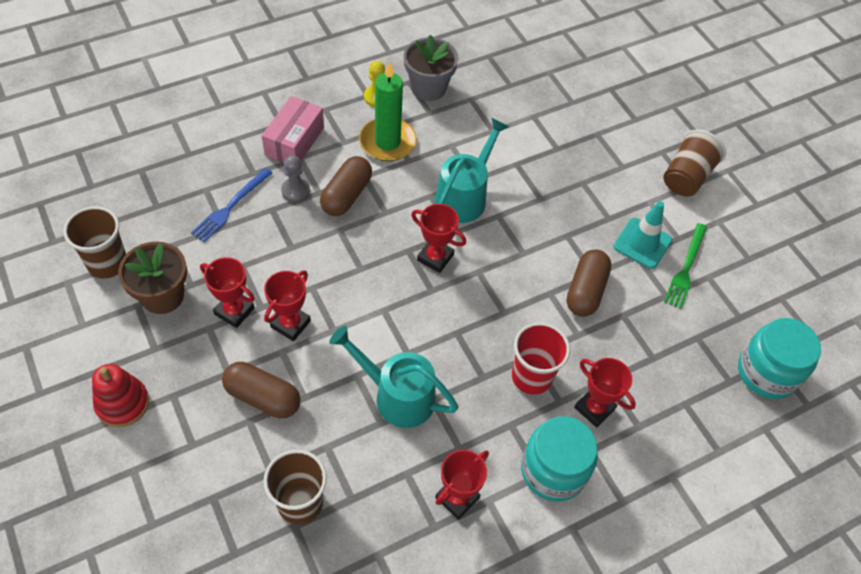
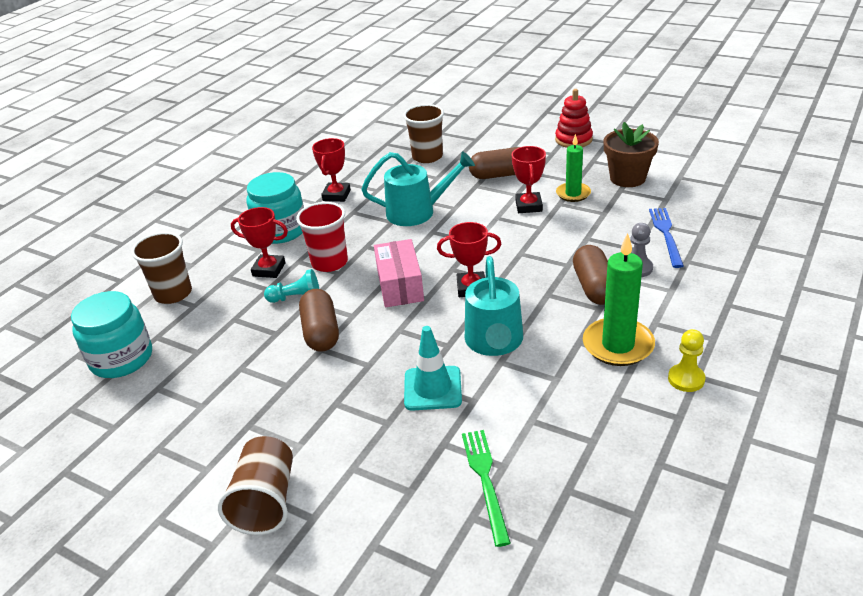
camera: 155 degrees right, 20 degrees down
(107, 263) = (687, 173): brown cup -> brown cup (173, 294)
(234, 311) = (573, 194): red trophy -> green candle
(294, 141) = (694, 298): pink box -> pink box (400, 285)
(428, 88) = (651, 423): grey flower pot -> none
(586, 347) = (296, 298): none -> turquoise pawn
(642, 243) = (286, 398): turquoise traffic cone -> turquoise traffic cone (432, 388)
(686, 268) = (229, 401): green fork -> green fork (485, 480)

